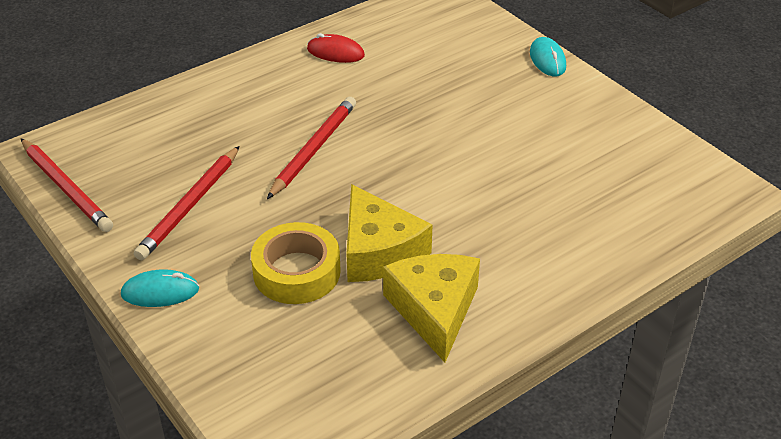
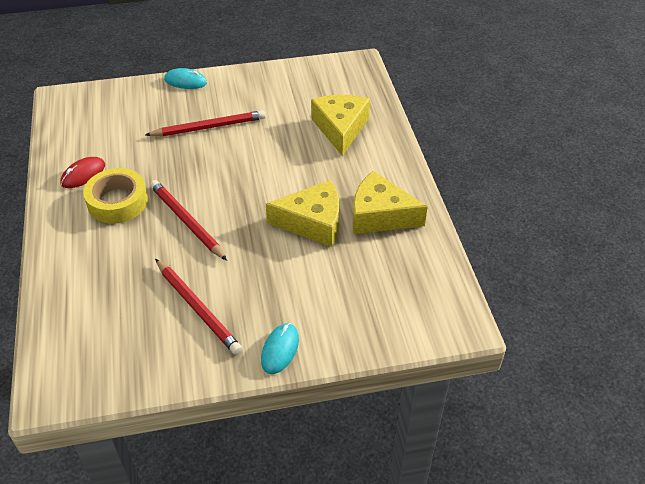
camera: 65 degrees left, 5 degrees up
(66, 188) = (116, 383): red pencil -> red pencil (209, 127)
(296, 272) = (306, 269): yellow tape -> yellow tape (117, 202)
(576, 218) = (340, 129): none -> yellow cheese

